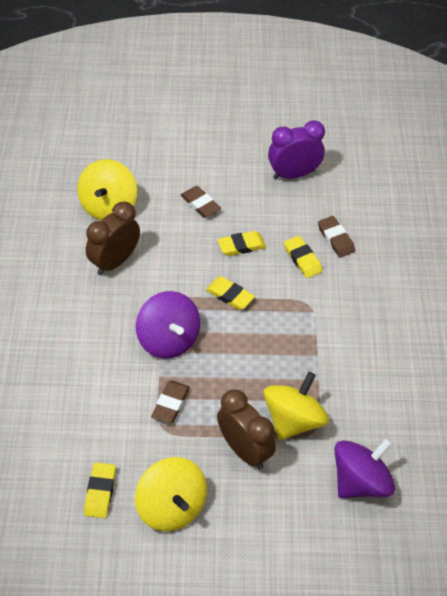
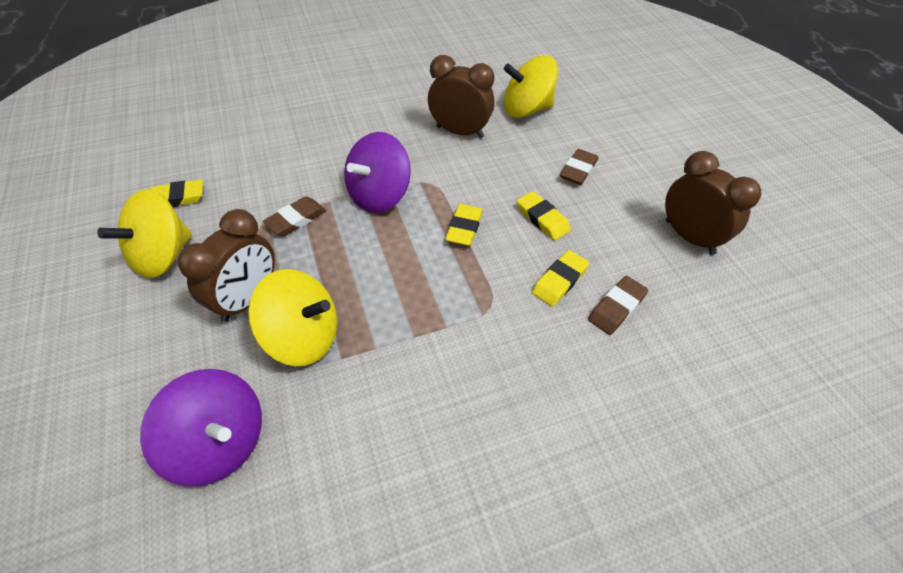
camera: 70 degrees right, 0 degrees up
(170, 404) = (296, 219): brown eraser -> brown eraser turned 45 degrees counterclockwise
(294, 174) = (689, 237): purple clock -> brown clock

